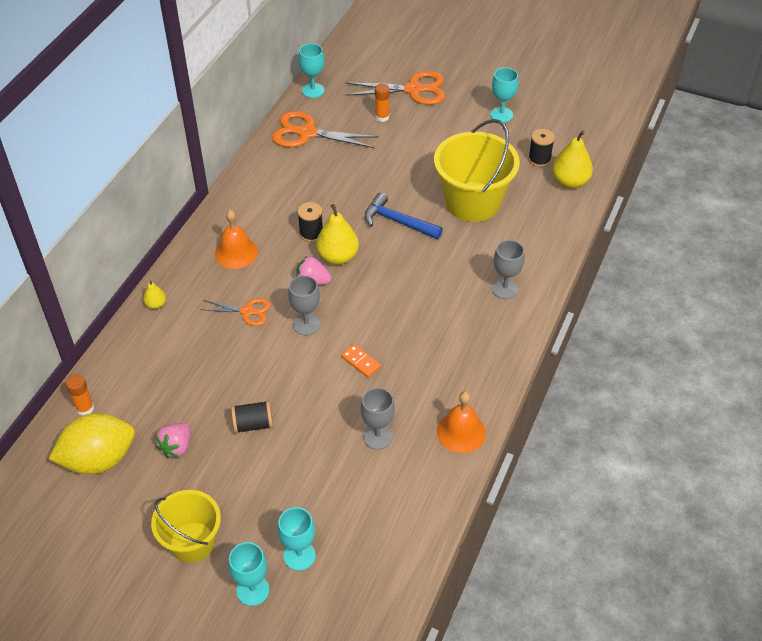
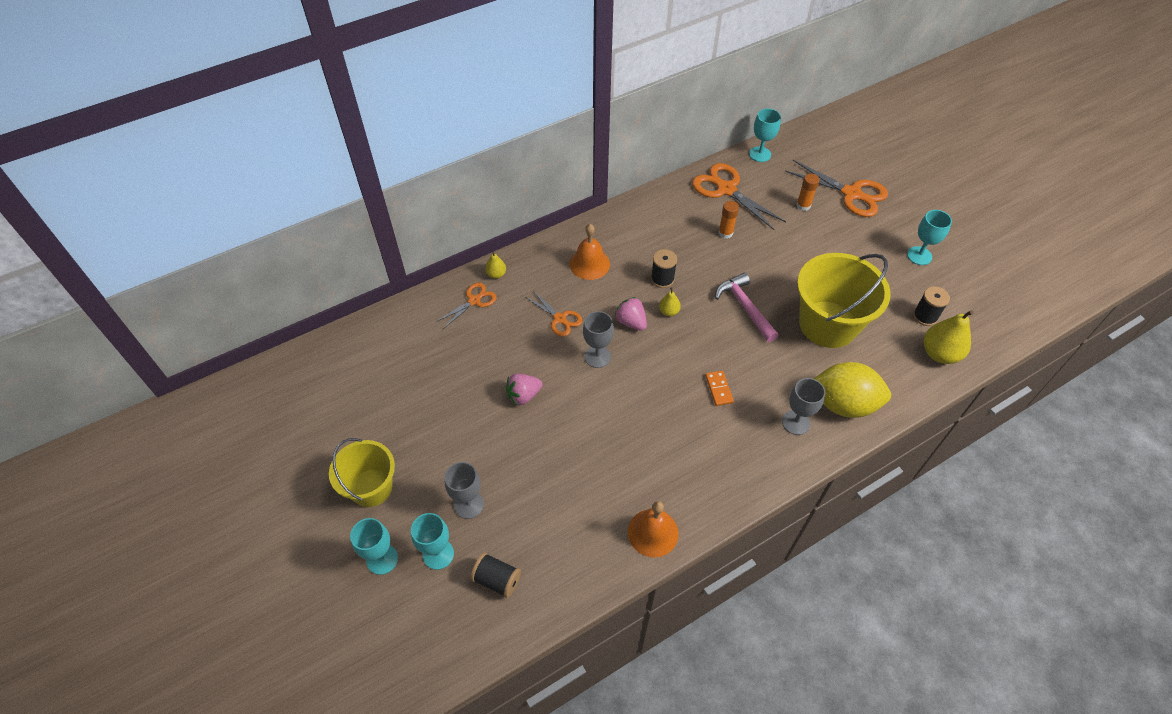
camera: 35 degrees right, 5 degrees up
(85, 408) = (383, 329): orange glue stick -> orange glue stick (725, 233)
(99, 459) = (361, 377): yellow lemon -> yellow lemon (843, 404)
(154, 337) = (474, 301): none -> orange scissors
(176, 447) = (421, 401): pink strawberry -> pink strawberry (523, 395)
(253, 424) = (490, 418): black spool -> black spool (497, 580)
(338, 257) = (669, 311): yellow pear -> yellow pear, size x0.51
(360, 362) = (616, 415): orange domino -> orange domino (719, 389)
(377, 437) = (579, 491): grey goblet -> grey goblet (469, 504)
(397, 221) = (745, 307): blue hammer -> pink hammer

